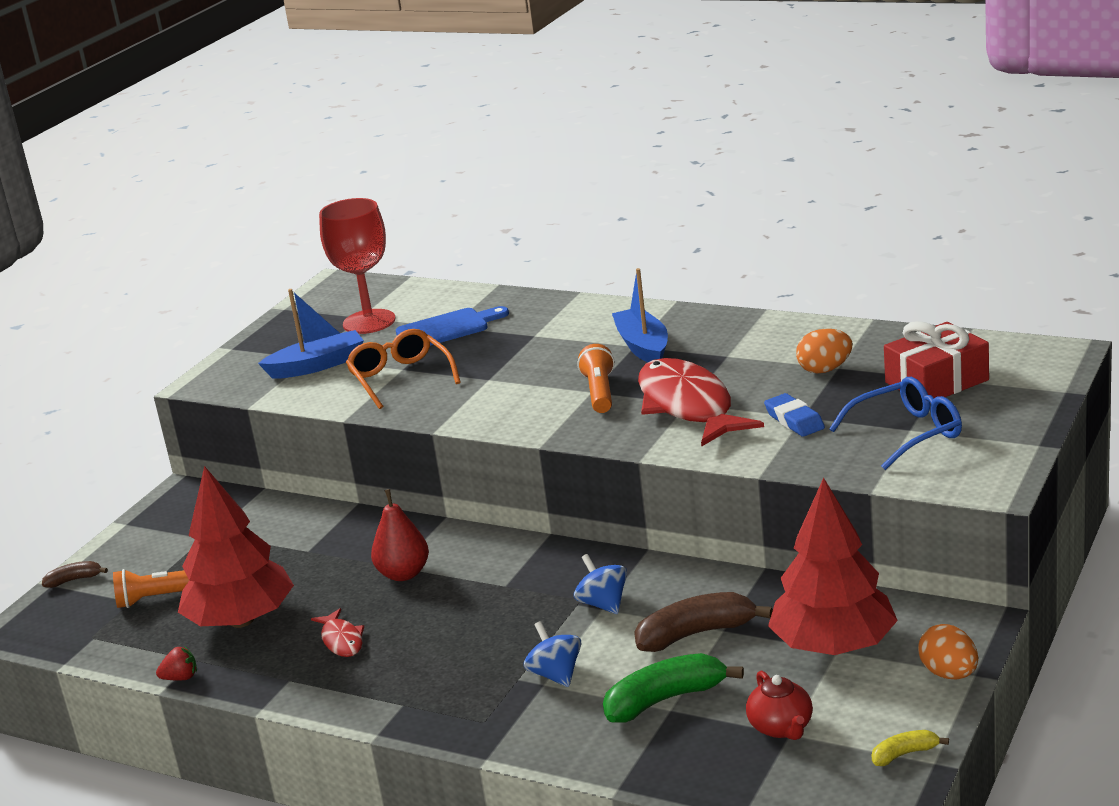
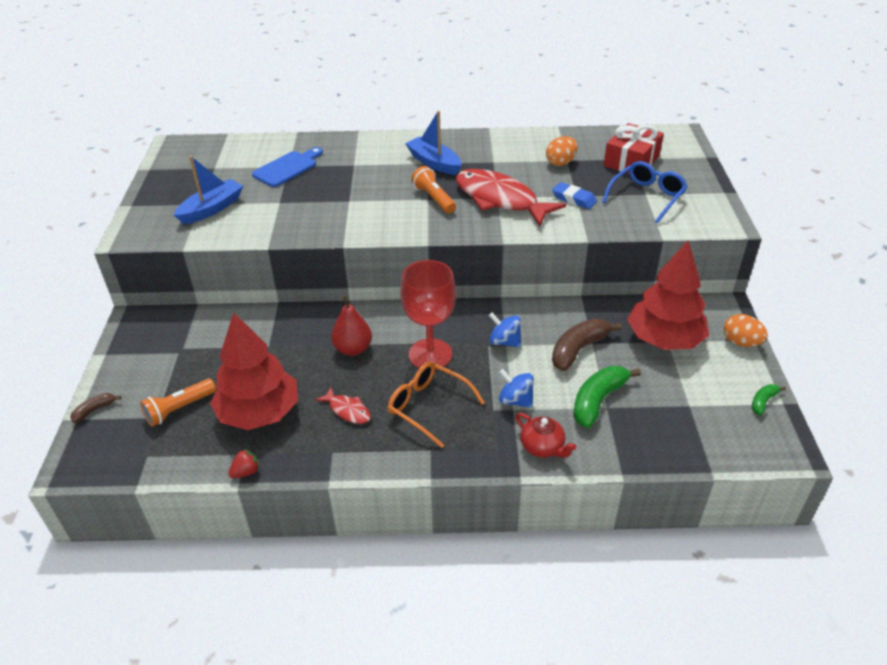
camera: 30 degrees left, 15 degrees up
(369, 322) = (224, 170): red goblet -> red goblet (430, 354)
(400, 378) = (284, 209): orange glasses -> orange glasses (428, 406)
(781, 727) = (681, 402): red teapot -> red teapot (542, 447)
(904, 754) = (763, 402): yellow banana -> green banana

